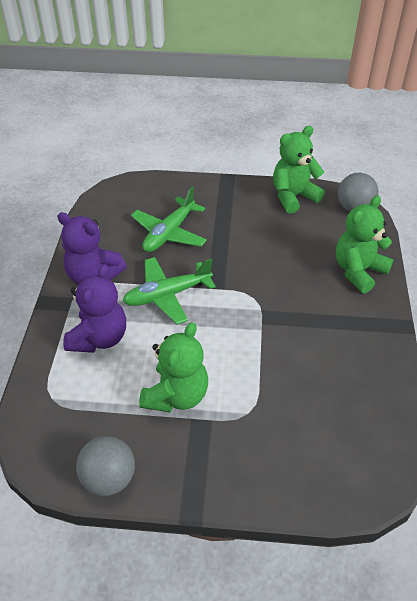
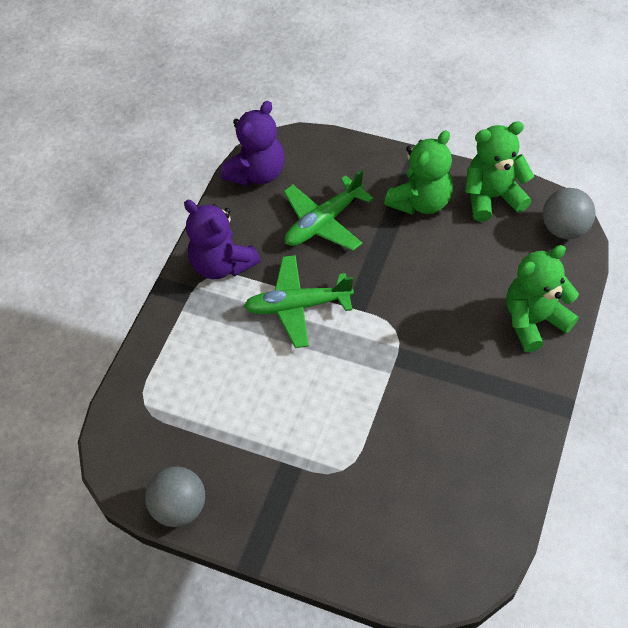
camera: 20 degrees right, 10 degrees up
(99, 338) = (209, 344): purple teddy bear -> purple teddy bear (257, 173)
(176, 395) = (273, 432): green teddy bear -> green teddy bear (421, 201)

